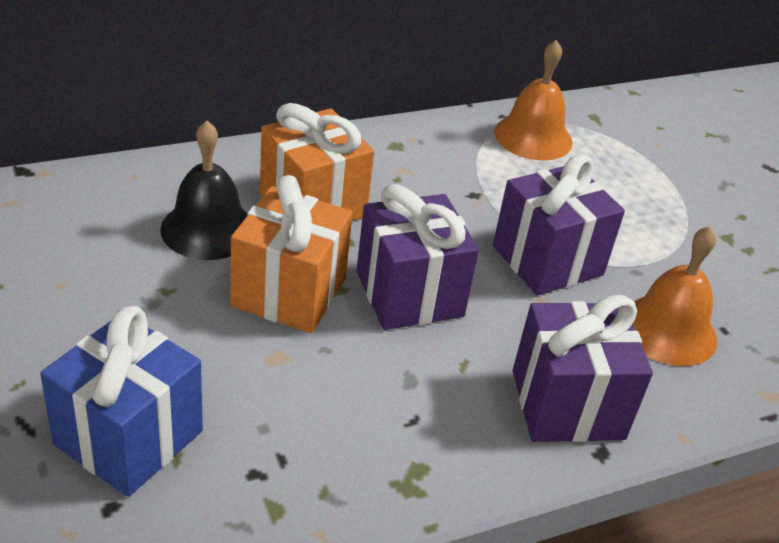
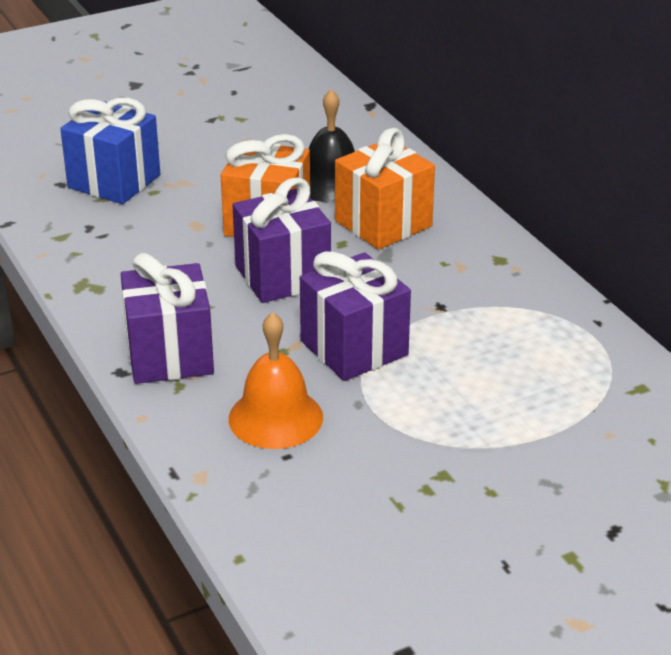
camera: 90 degrees right, 5 degrees down
(533, 137) = (566, 342): orange bell -> none

